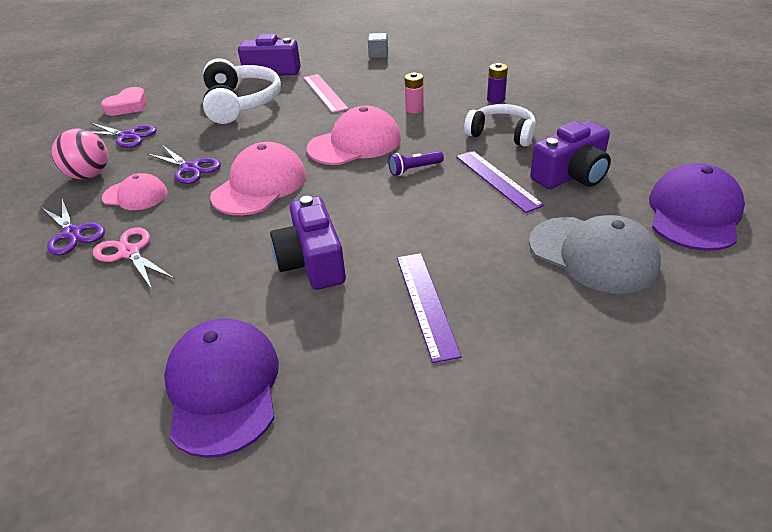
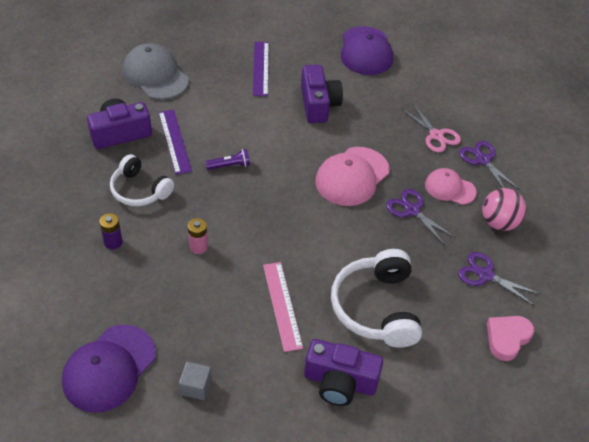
camera: 175 degrees left, 10 degrees up
(355, 143) = (268, 208): pink cap -> none
(694, 213) = (73, 87): purple cap -> purple cap (109, 368)

